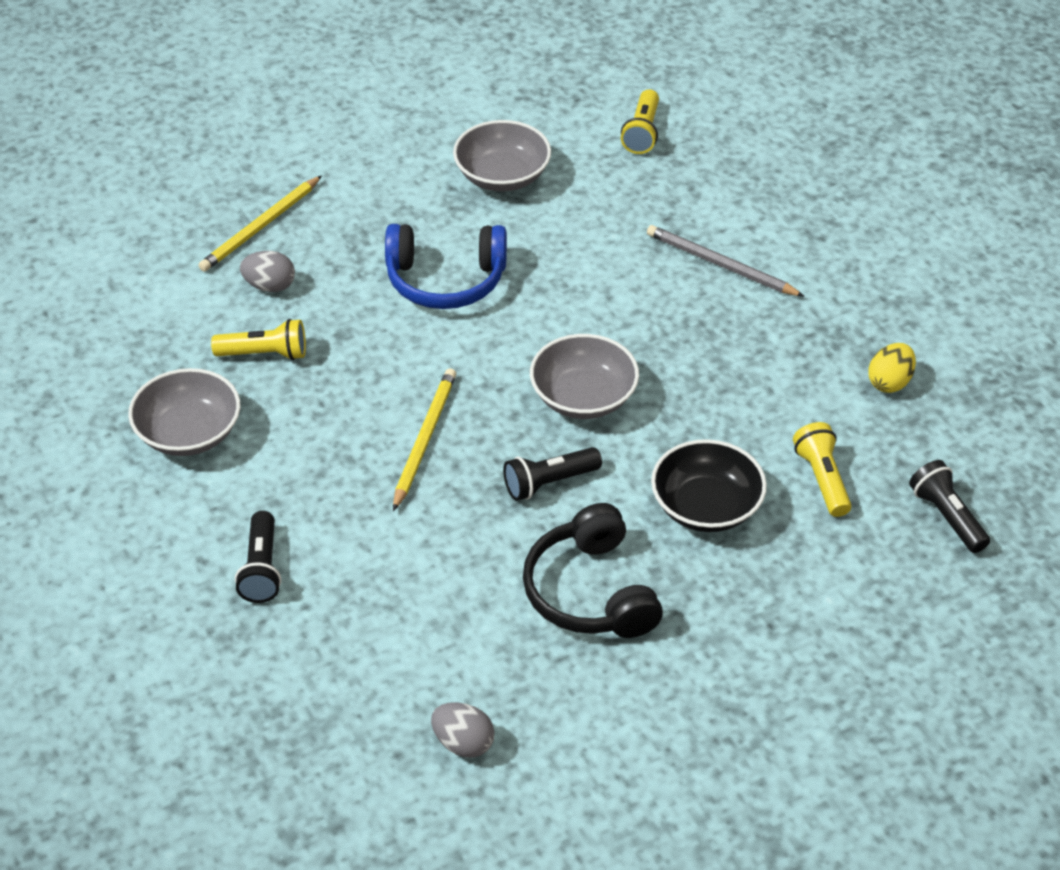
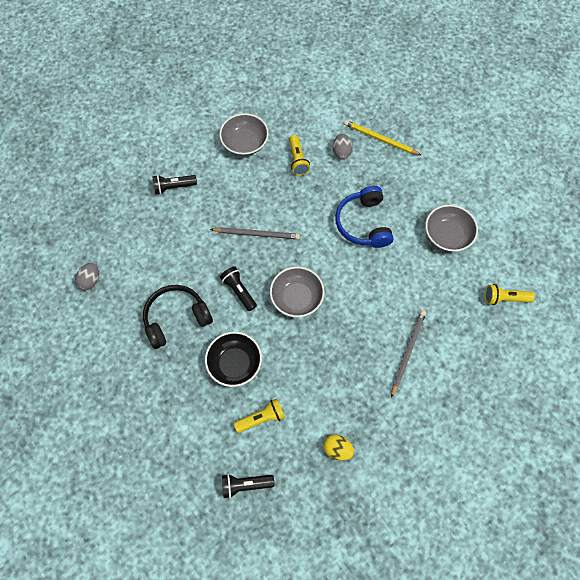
camera: 80 degrees right, 20 degrees up
(424, 439) = (257, 234): yellow pencil -> grey pencil
(947, 517) = (245, 485): black flashlight -> black flashlight turned 150 degrees counterclockwise

